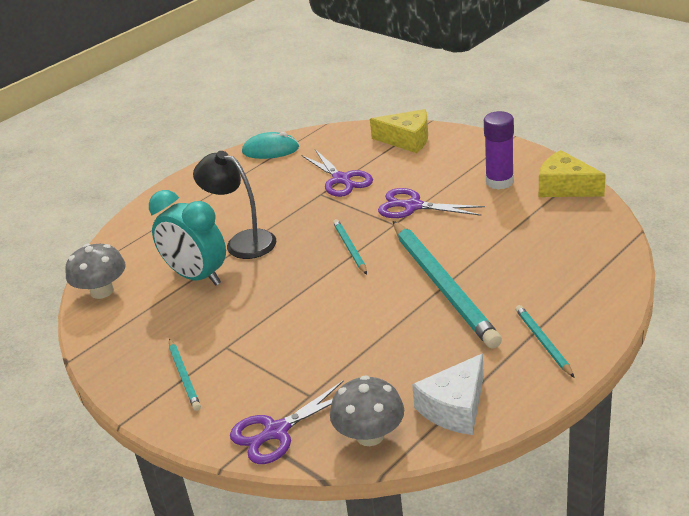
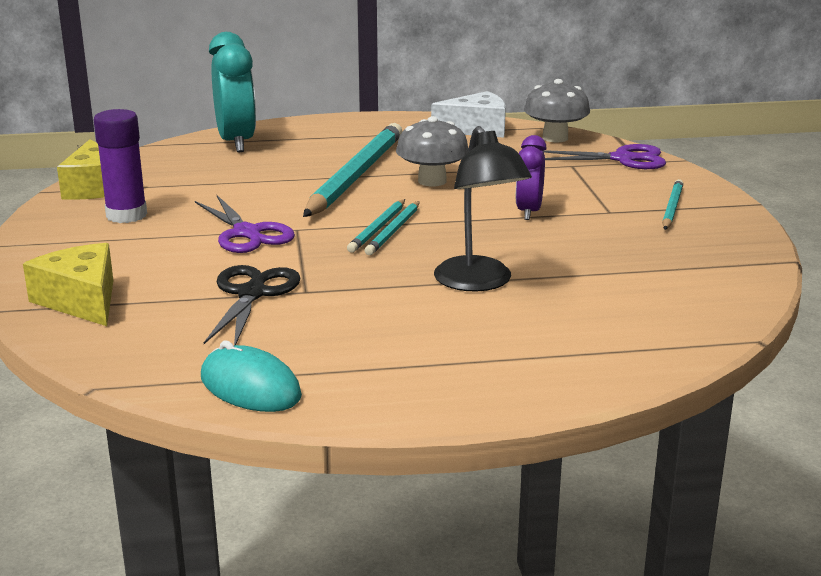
camera: 145 degrees left, 10 degrees down
(102, 291) = (714, 307): grey mushroom -> grey mushroom (432, 181)
(197, 277) = (577, 272): turquoise clock -> turquoise clock (236, 143)
(279, 314) = (529, 212): none -> purple clock
(341, 180) = (252, 293): purple scissors -> black scissors
(543, 342) = (358, 130): turquoise pencil -> turquoise pencil (394, 231)

